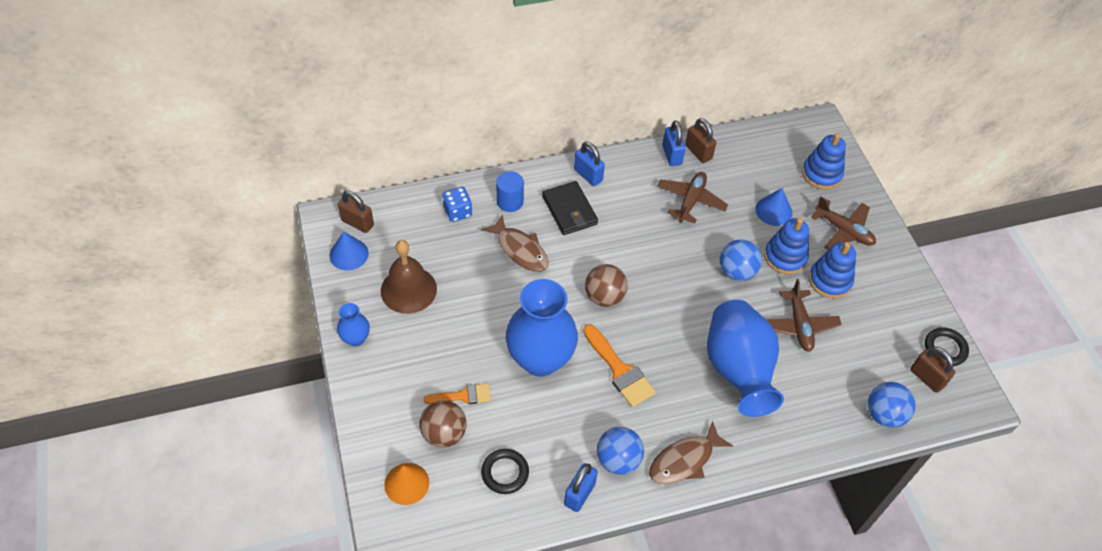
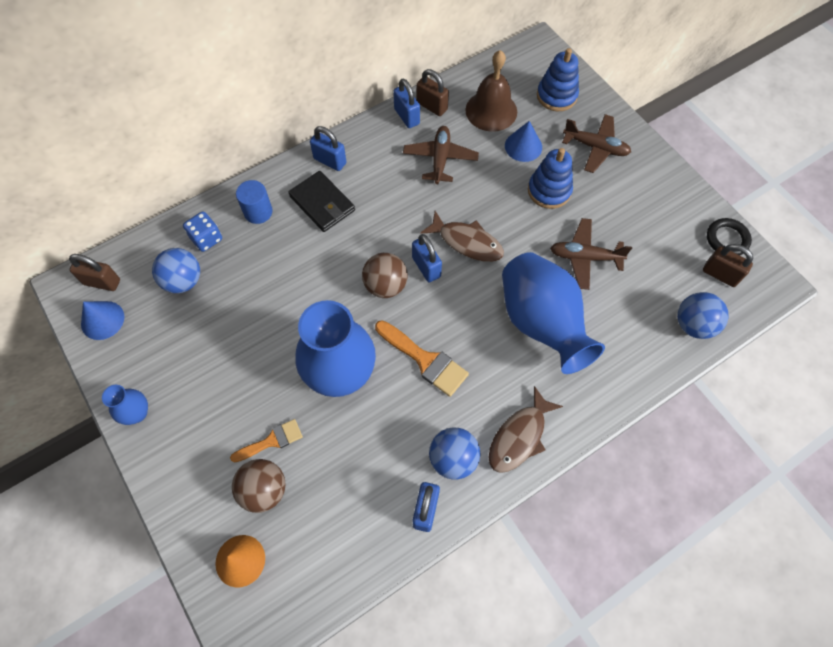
camera: 15 degrees left, 10 degrees up
(408, 289) = (179, 340): brown bell -> brown bell (491, 110)
(505, 473) = (341, 512): black ring -> none
(520, 250) = (284, 261): brown fish -> brown fish (467, 242)
(647, 291) = (426, 267): none -> blue padlock
(736, 272) = (507, 220): blue ball -> blue ball (183, 281)
(799, 325) = (585, 257): brown plane -> brown plane turned 120 degrees clockwise
(830, 280) = (599, 202): blue stacking toy -> none

